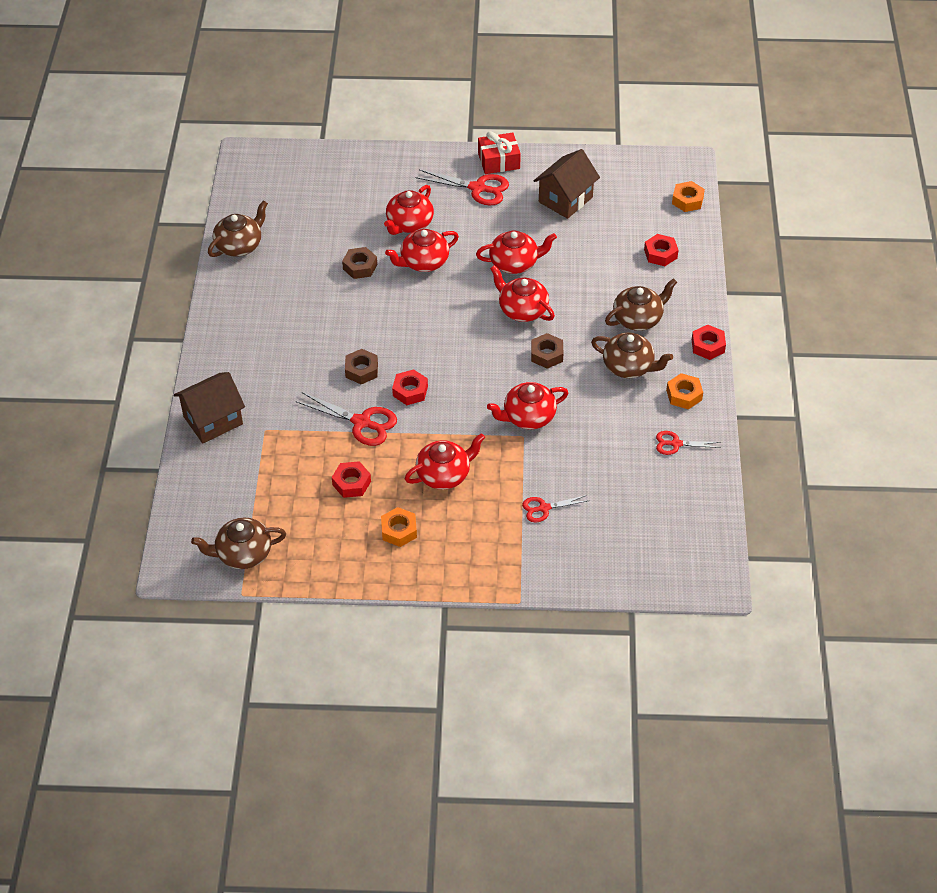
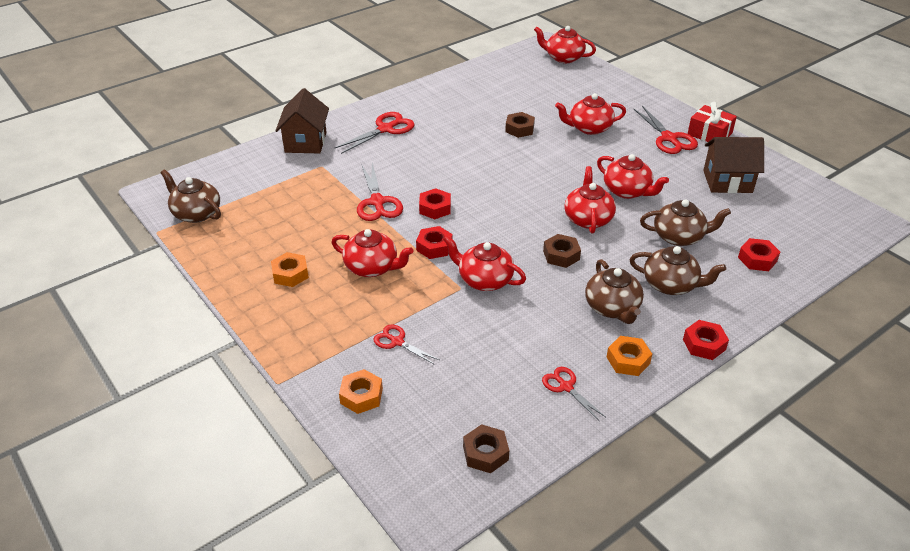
camera: 50 degrees right, 10 degrees down
(213, 420) = (305, 142): brown house -> brown house turned 75 degrees clockwise
(240, 245) = (469, 78): brown teapot -> brown teapot (679, 237)
(256, 353) = (385, 129): none -> red scissors
(351, 483) = (313, 227): red nut -> red nut (434, 247)
(361, 370) = (426, 177): brown nut -> brown nut (485, 453)
(423, 262) = (564, 151): red teapot -> red teapot (563, 58)
(687, 200) = (837, 243): orange nut -> orange nut (361, 396)

